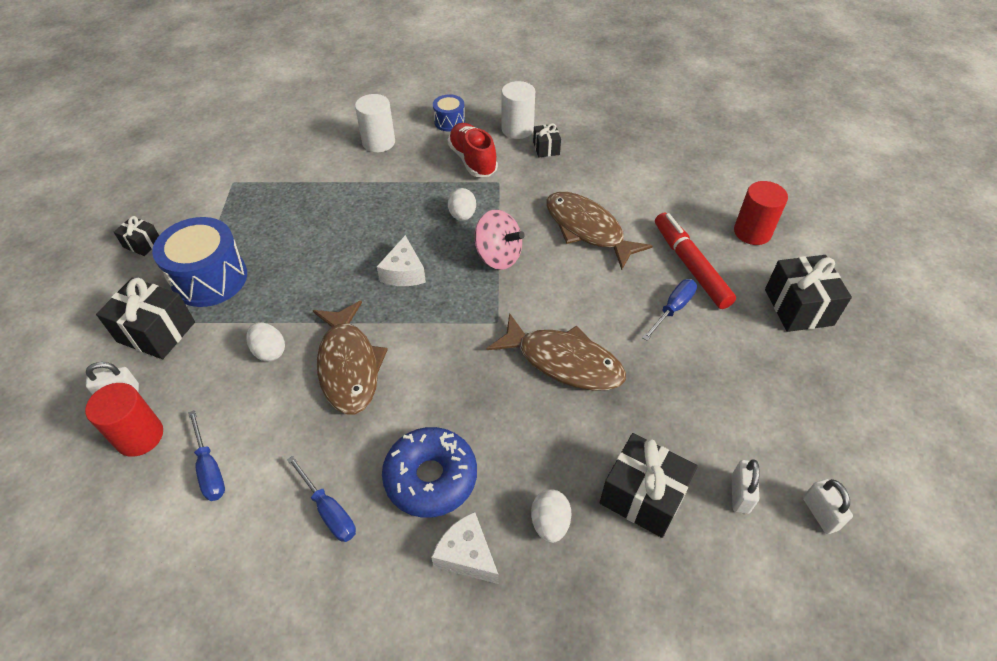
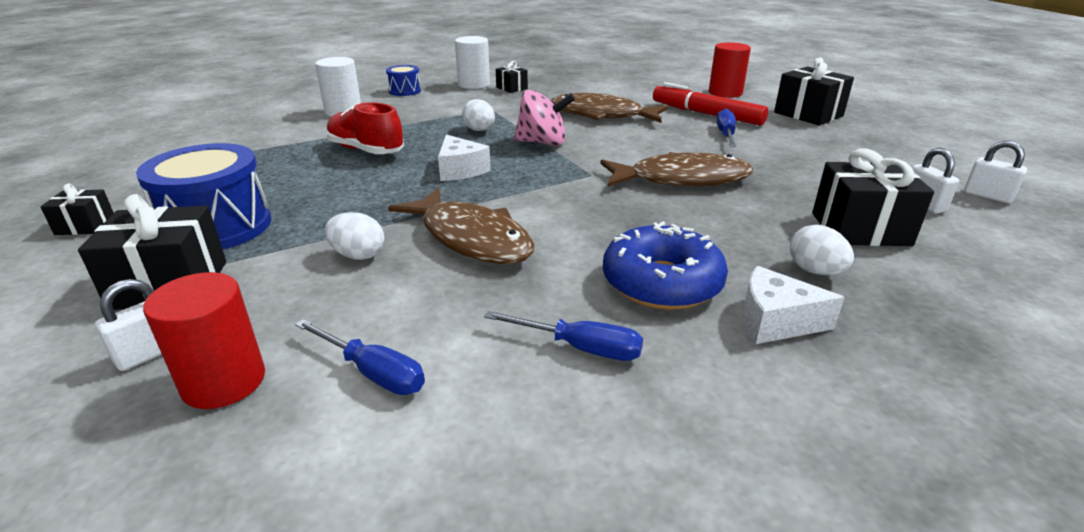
camera: 30 degrees left, 20 degrees down
(473, 160) = (452, 104): red shoe -> red shoe (366, 150)

